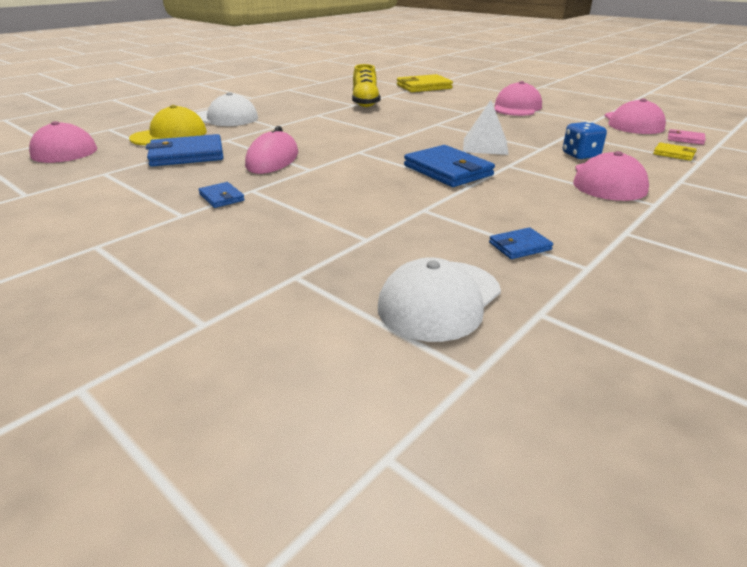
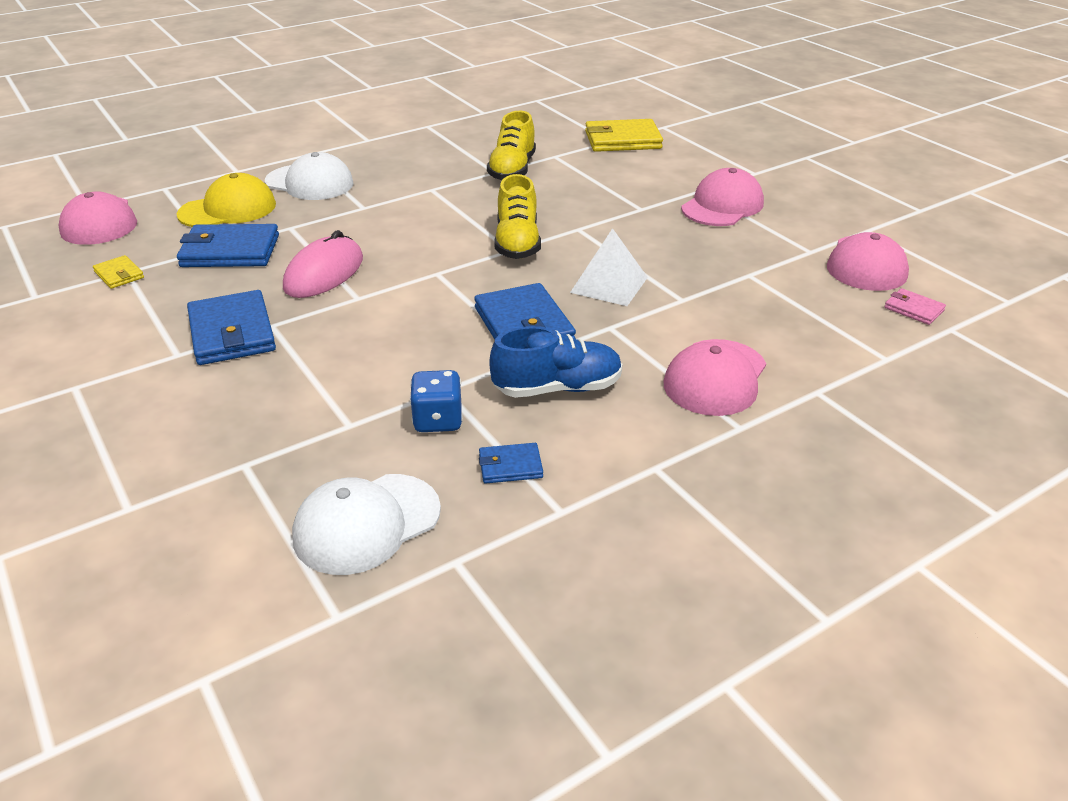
camera: 15 degrees right, 5 degrees up
(222, 197) = (232, 333): blue wallet -> blue wallet, size x1.98
(402, 133) = (517, 243): none -> yellow shoe
(507, 199) = (557, 388): none -> blue shoe
(580, 155) = (725, 321): blue dice -> blue dice (438, 420)
(674, 154) = (863, 338): yellow wallet -> yellow wallet (119, 275)

